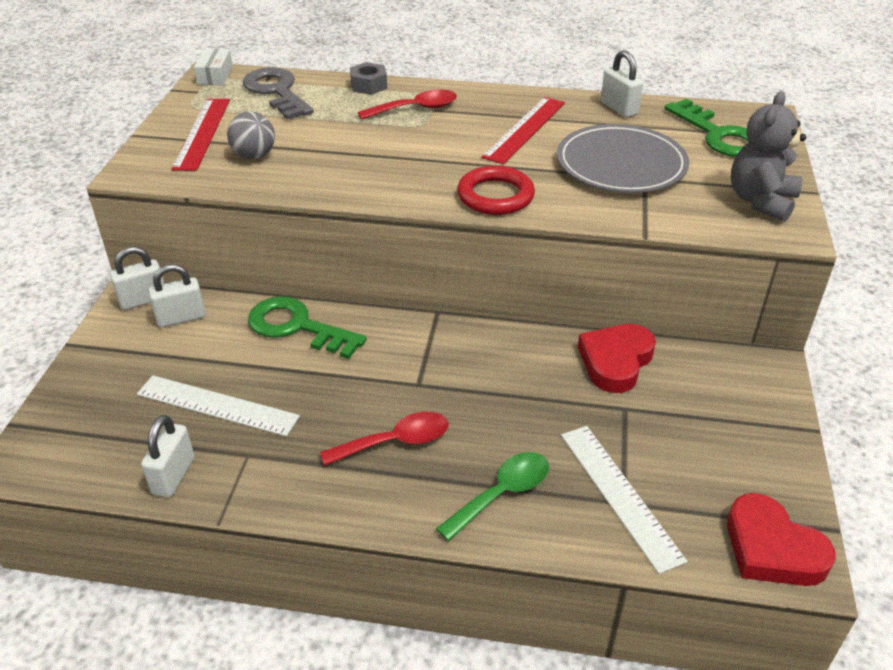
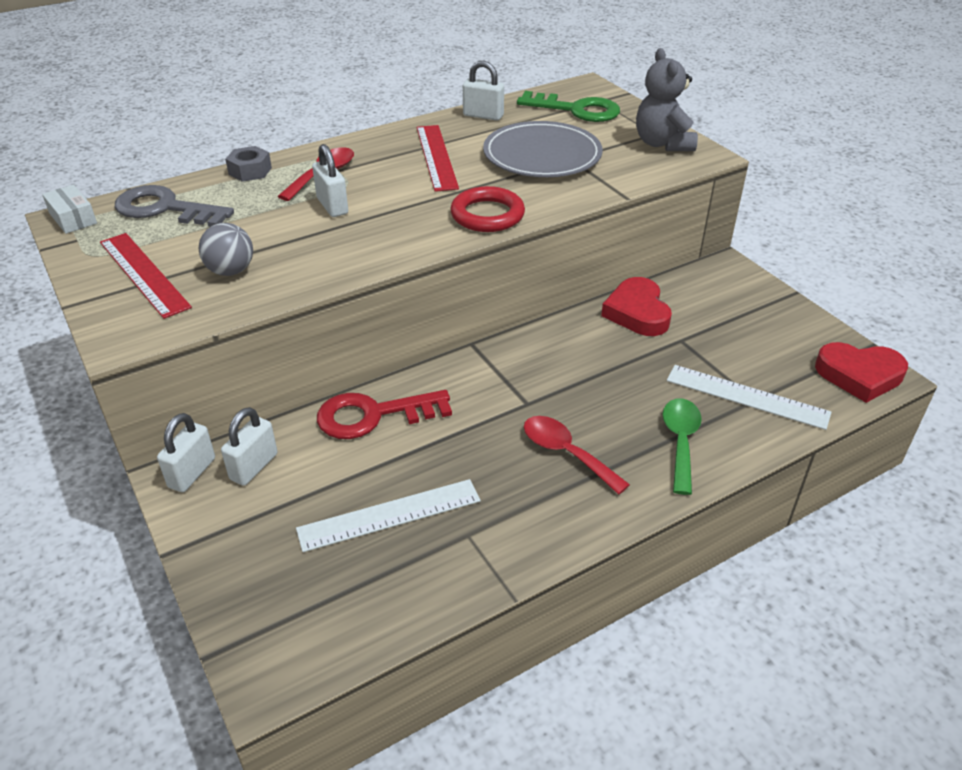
camera: 40 degrees left, 0 degrees up
(173, 476) = (429, 591): white padlock -> white padlock (332, 206)
(297, 327) = (373, 415): green key -> red key
(395, 442) = (566, 453): red spoon -> red spoon turned 75 degrees counterclockwise

